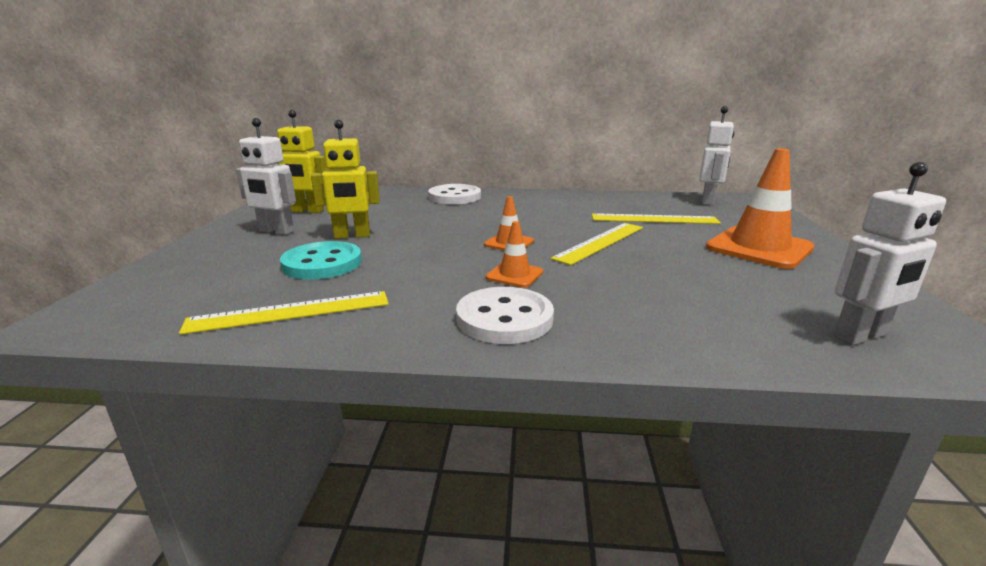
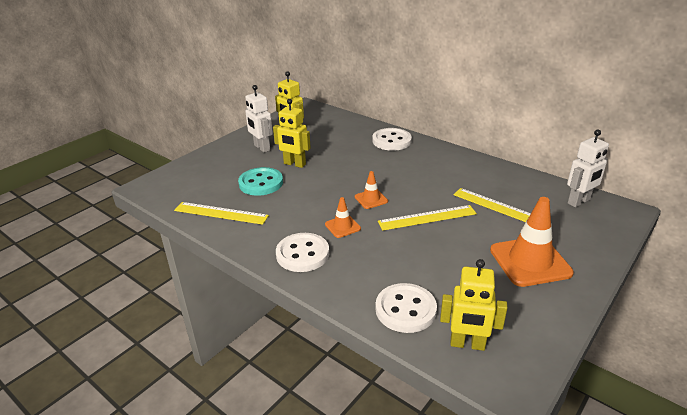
camera: 35 degrees right, 10 degrees up
(737, 329) = (405, 309): none -> white button
(861, 336) = (467, 344): white robot -> yellow robot

